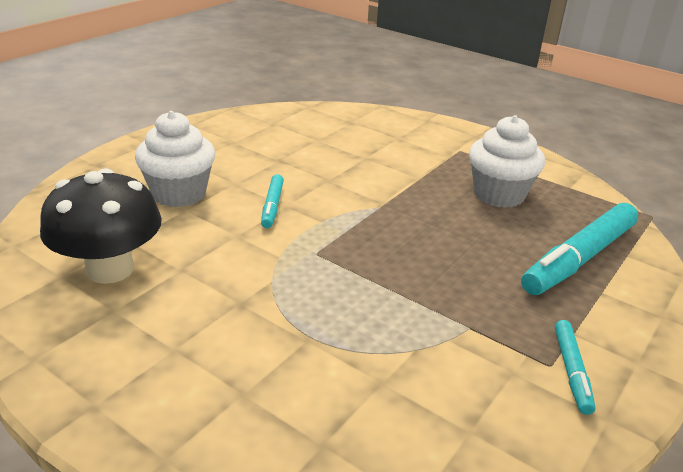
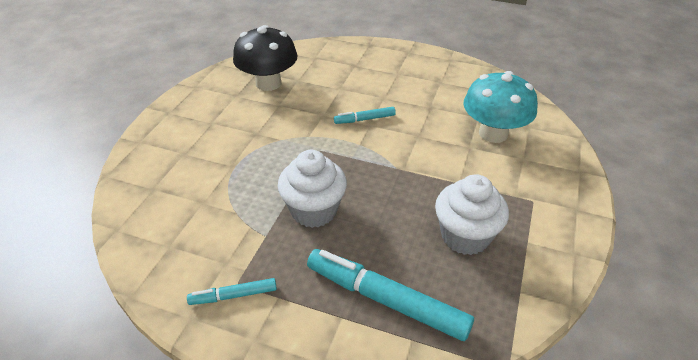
camera: 75 degrees right, 10 degrees up
(179, 194) = (356, 81): white cupcake -> white cupcake (314, 210)
(351, 140) = (493, 133): none -> turquoise mushroom

